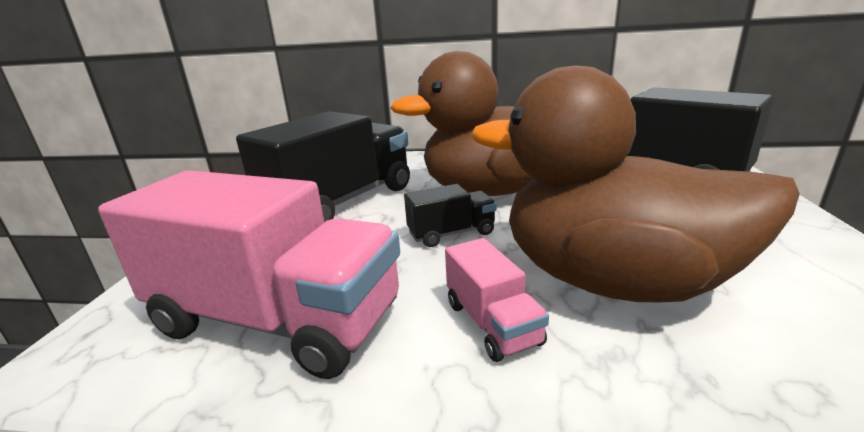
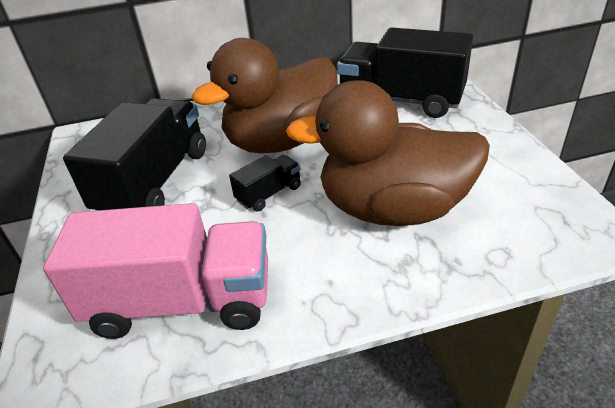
camera: 20 degrees left, 15 degrees up
(492, 323) = (330, 261): pink truck -> none

